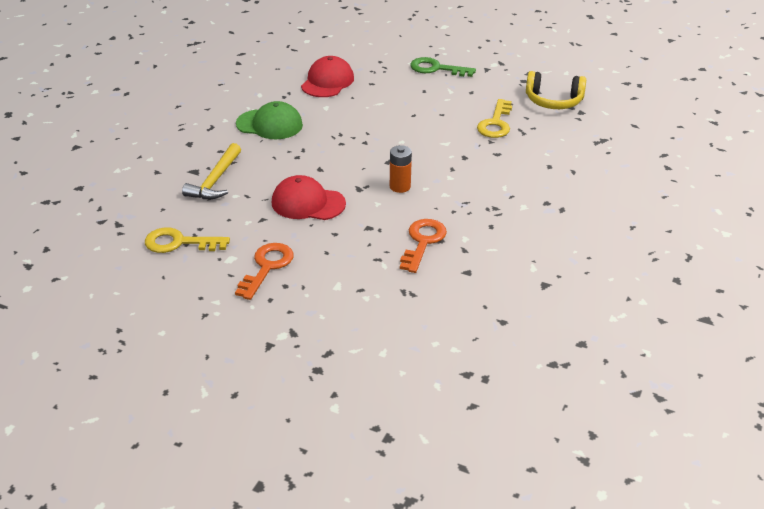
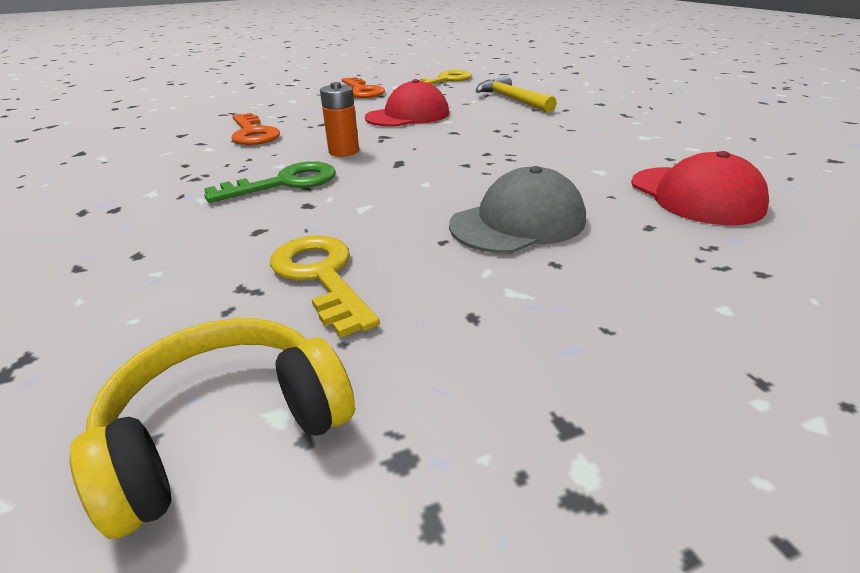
camera: 135 degrees right, 5 degrees down
(269, 124) = (593, 135): green cap -> none
(405, 106) = (518, 222): none -> grey cap
(436, 69) = (653, 330): green key -> green key (285, 183)

